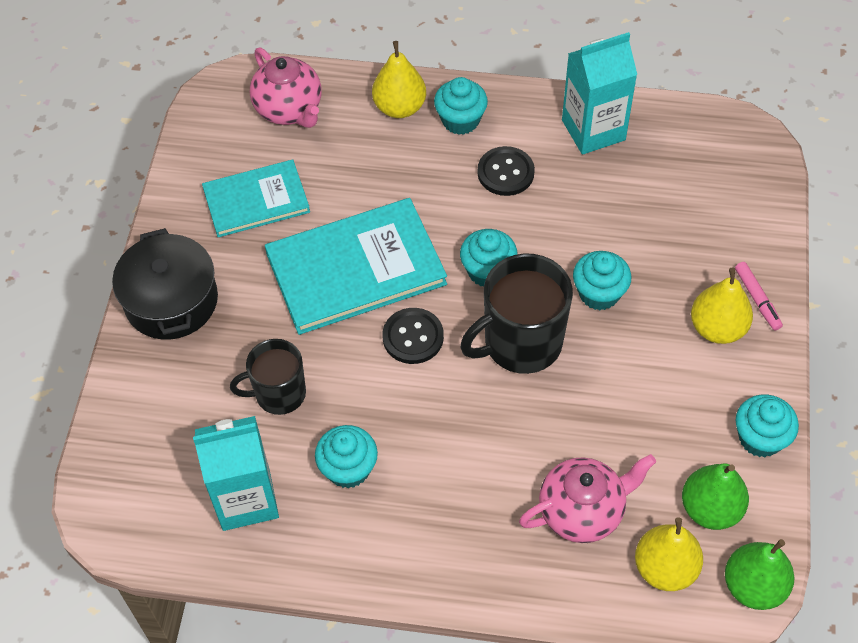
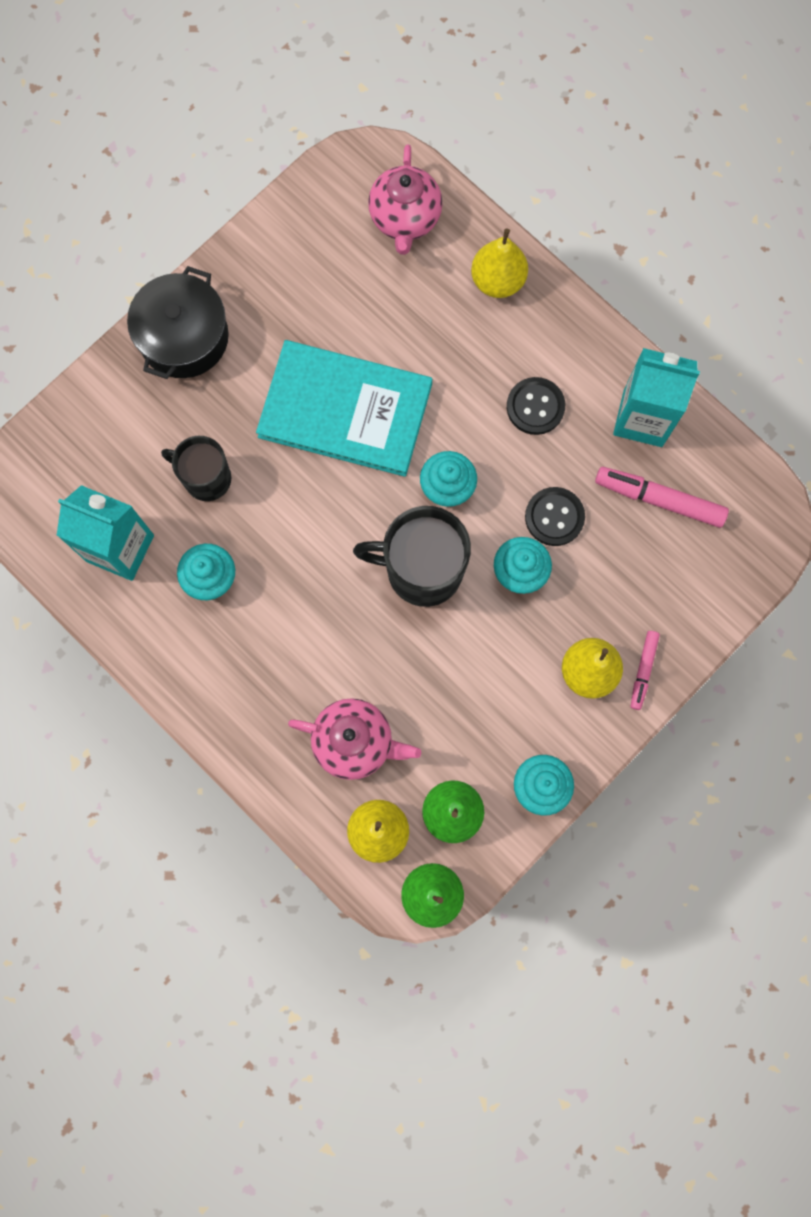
camera: 35 degrees right, 20 degrees up
(256, 200) = (314, 290): turquoise book -> none
(413, 337) = (343, 503): black button -> black button (554, 517)
(460, 120) = (538, 329): turquoise cupcake -> none
(656, 175) = (659, 499): none -> pink marker

